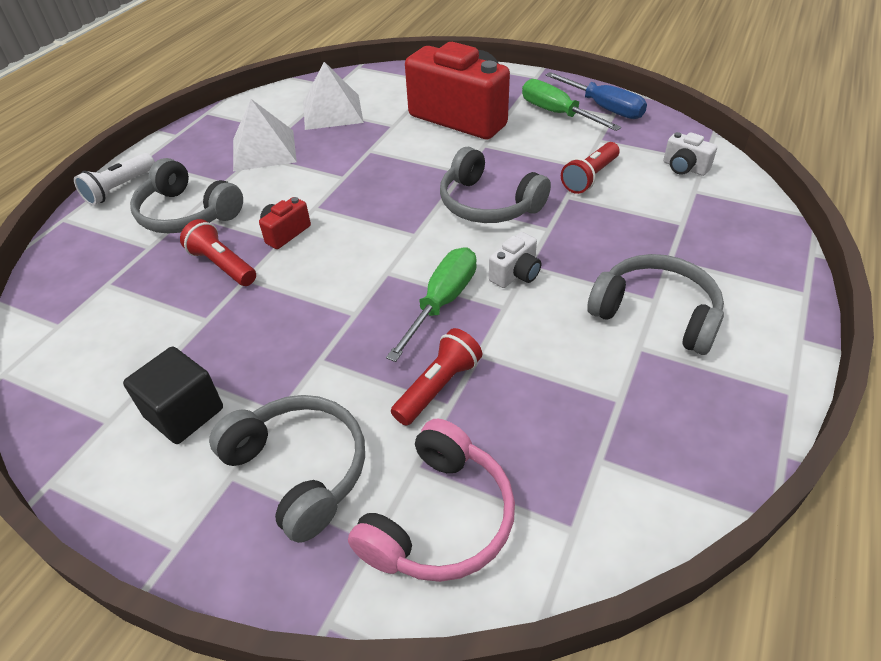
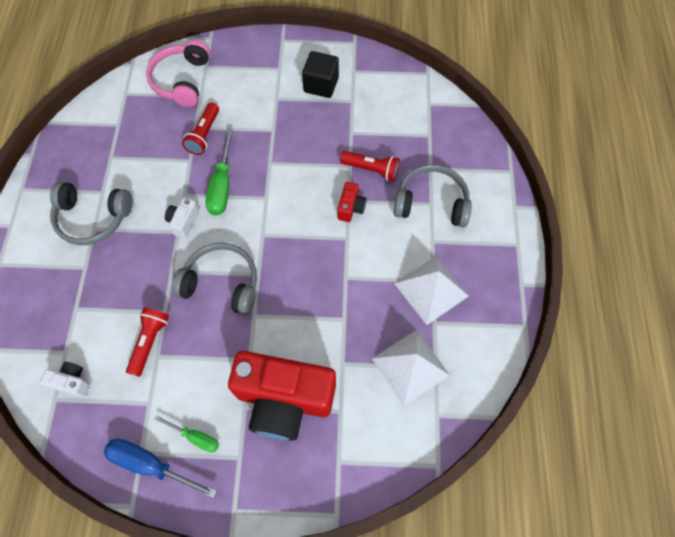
camera: 155 degrees right, 20 degrees up
(119, 188) = (502, 210): white flashlight -> none
(300, 469) = (251, 79): grey headphones -> none
(556, 113) = (196, 437): green screwdriver -> green screwdriver, size x0.60

